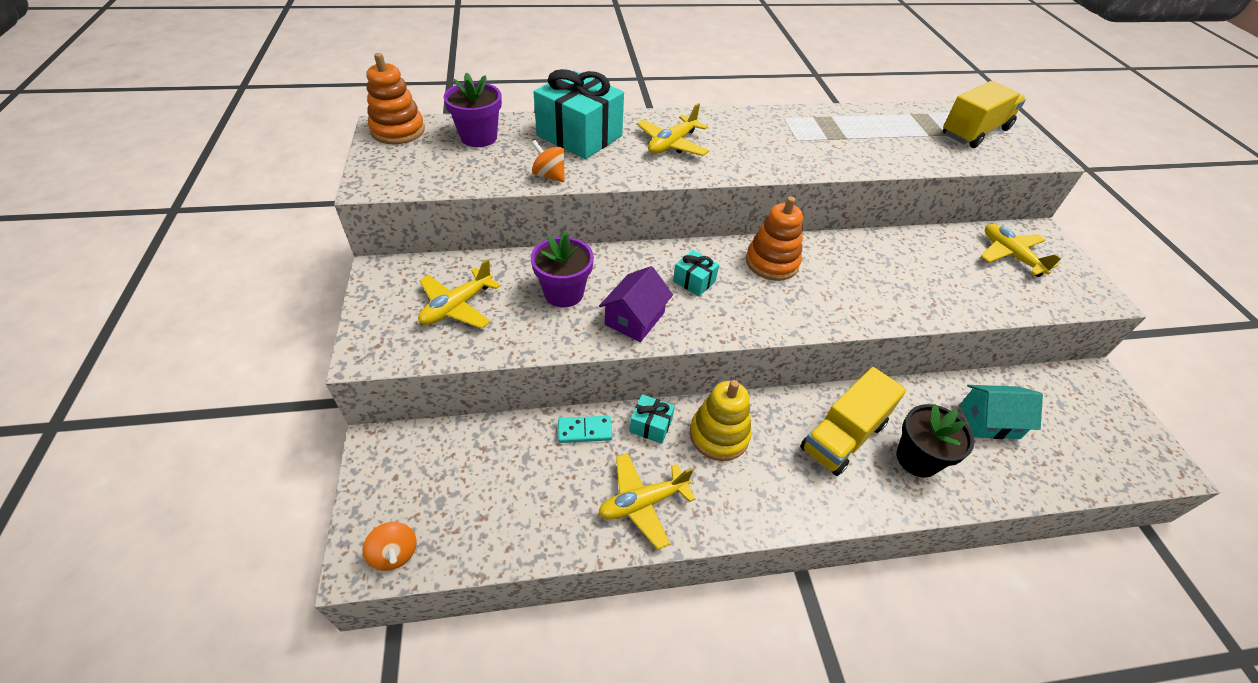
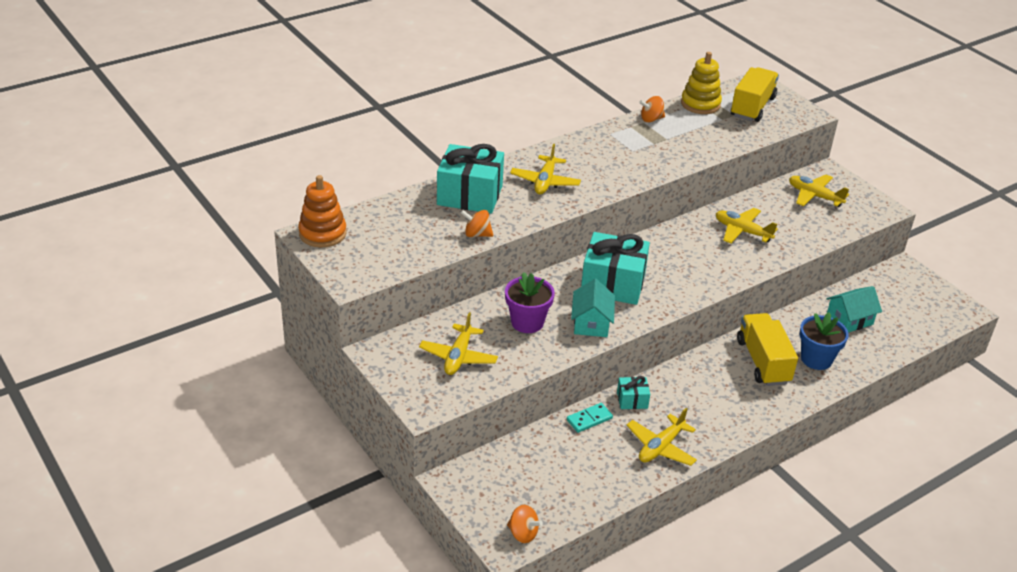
camera: 25 degrees left, 10 degrees down
(479, 137) = (393, 220): purple flower pot -> none
(635, 318) = (591, 323): purple house -> turquoise house
(694, 281) = (613, 284): turquoise gift -> turquoise gift, size x2.15
(719, 435) = (682, 390): yellow stacking toy -> yellow stacking toy (700, 104)
(772, 262) = (657, 253): orange stacking toy -> none
(842, 115) = (651, 119): none -> orange spinning top
(843, 436) = (763, 362): yellow truck -> yellow truck turned 150 degrees clockwise
(892, 269) = (742, 231): none -> yellow plane
(917, 459) = (816, 359): black flower pot -> blue flower pot

